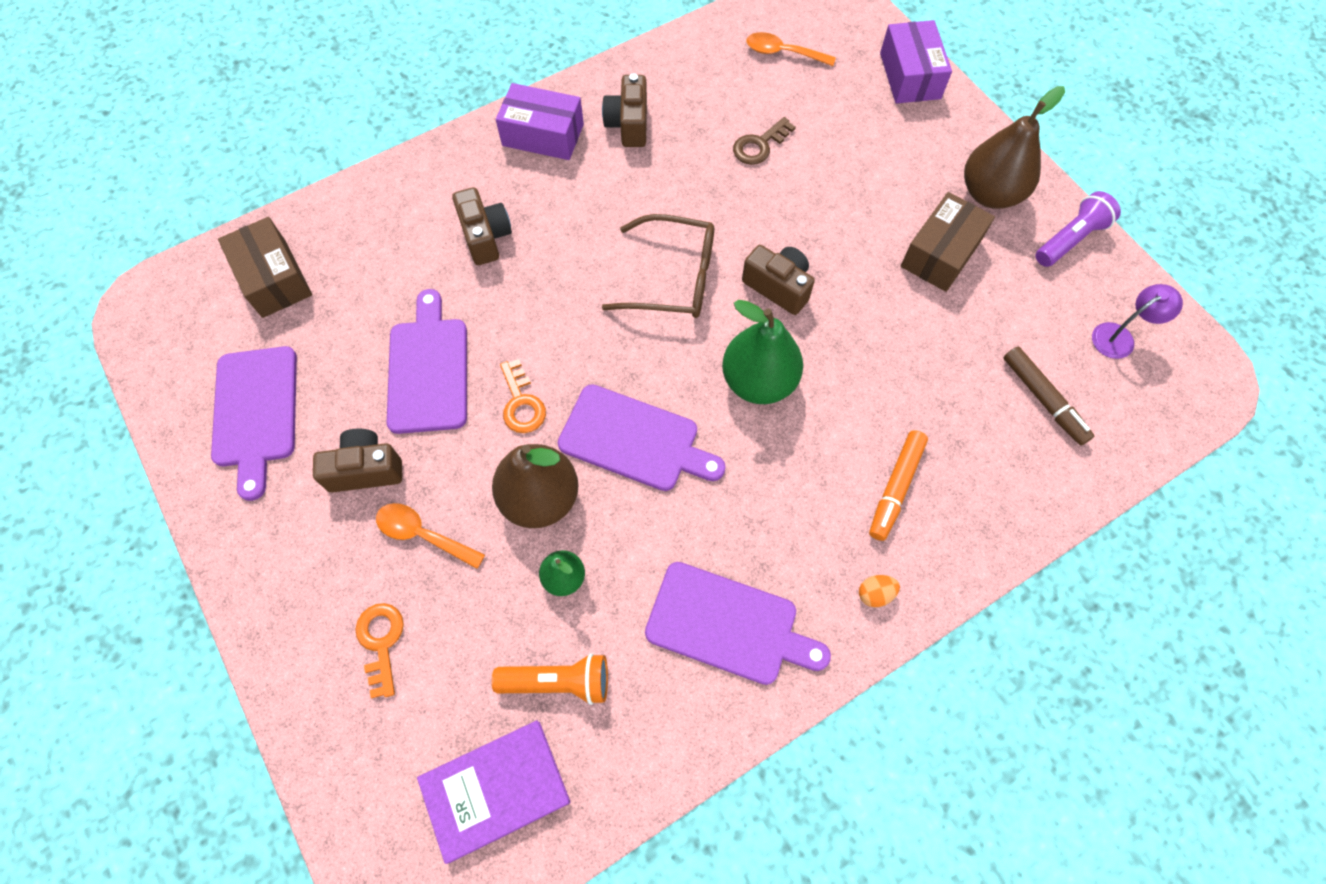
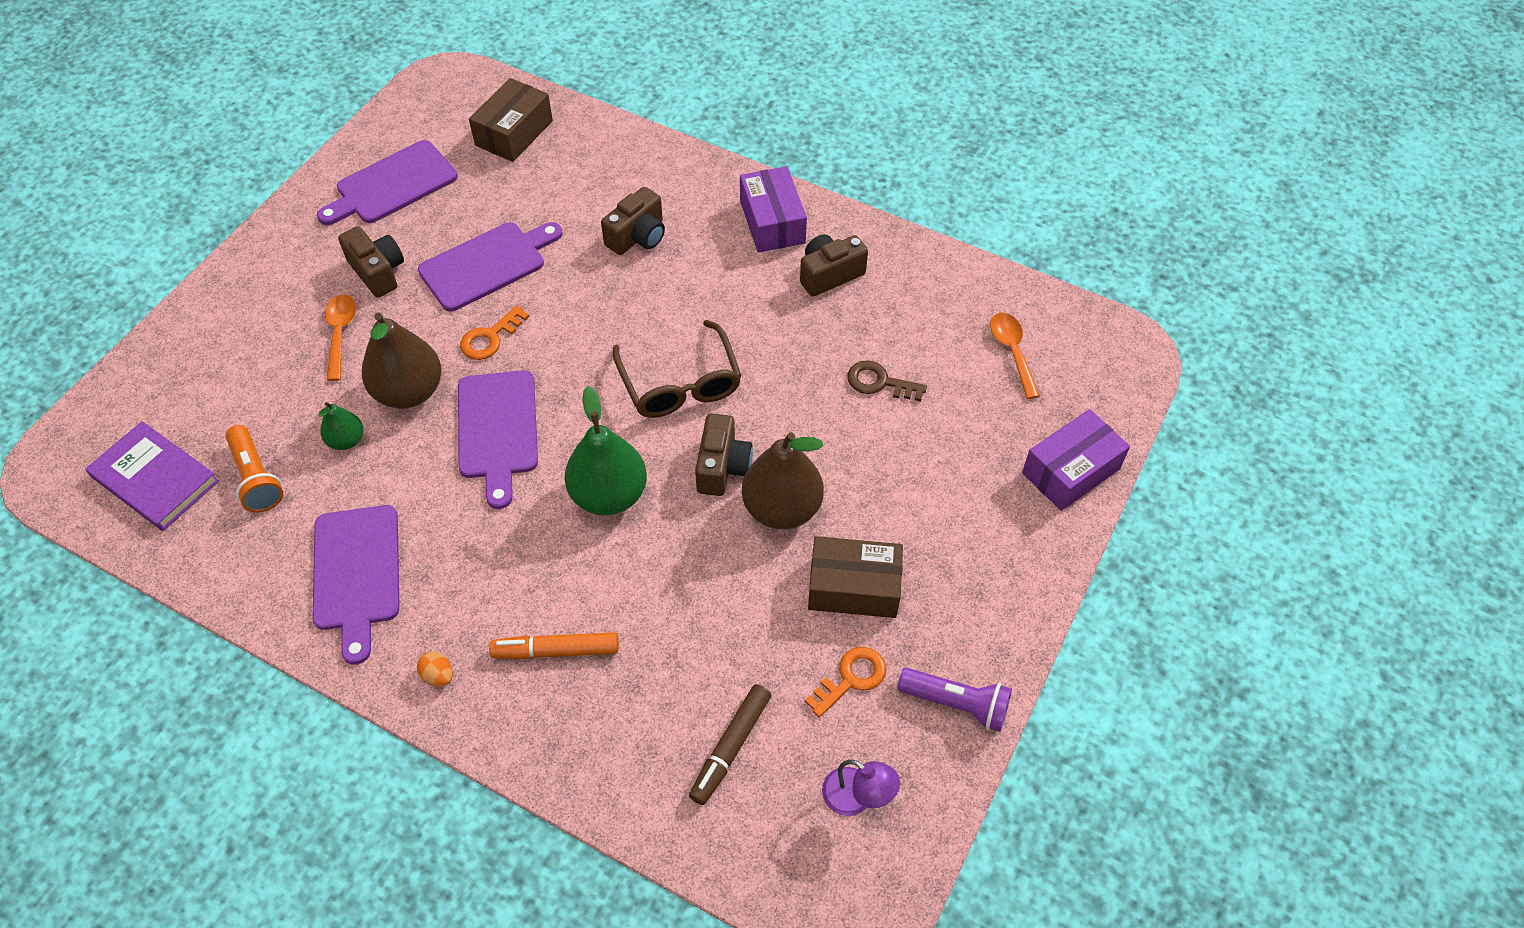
camera: 60 degrees right, 10 degrees down
(381, 642) = (241, 353): orange key -> orange key (851, 678)
(990, 194) = (964, 604): brown pear -> brown pear (782, 508)

